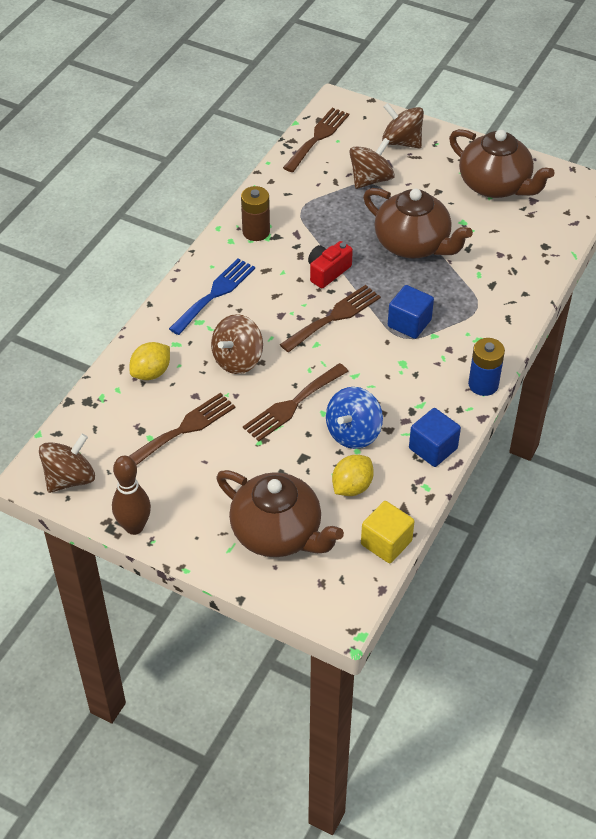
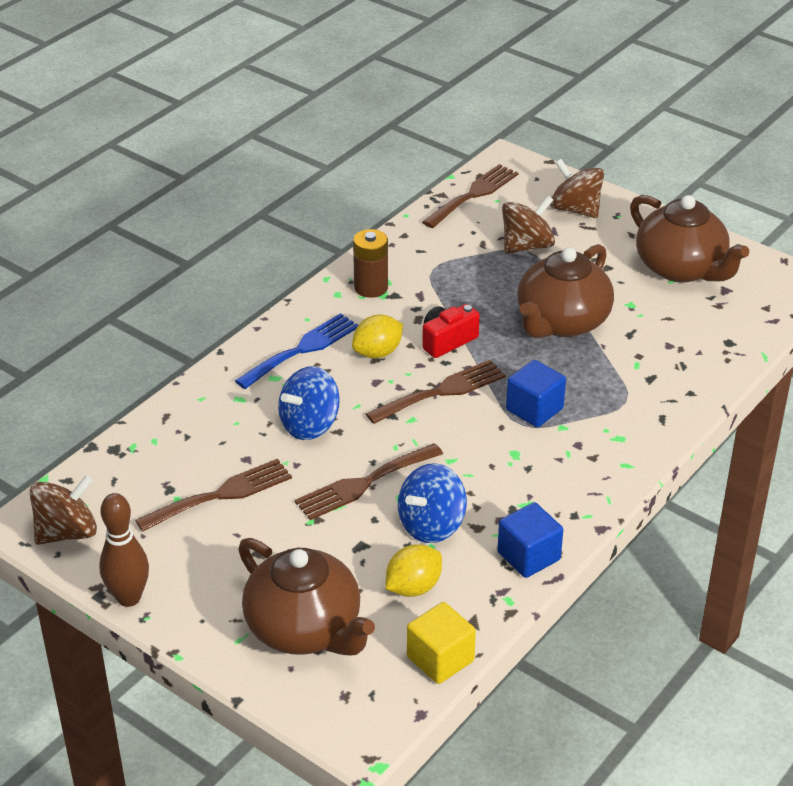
camera: 10 degrees right, 10 degrees down
(151, 373) = (200, 427): yellow lemon -> yellow lemon (377, 353)
(237, 359) = (309, 425): brown spinning top -> blue spinning top
(413, 244) = (562, 322): brown teapot -> brown teapot turned 75 degrees clockwise
(483, 384) = (612, 490): blue battery -> none

